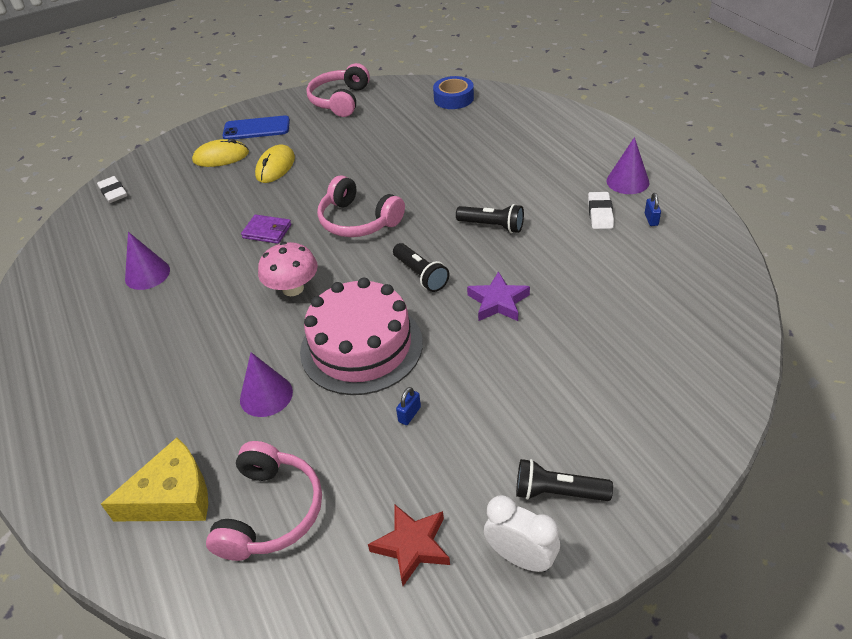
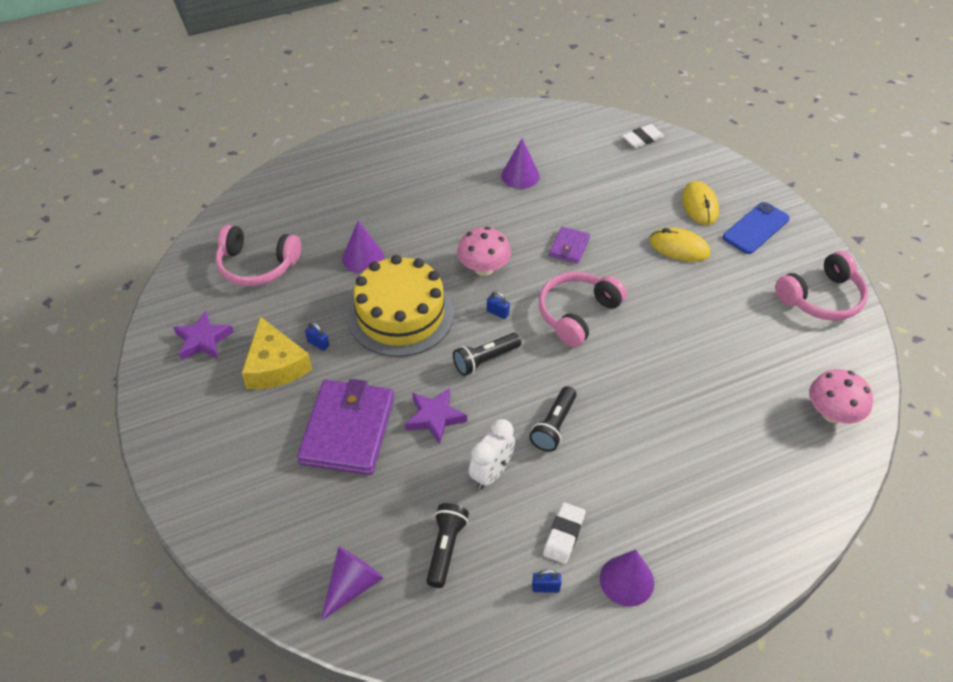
camera: 90 degrees right, 5 degrees up
(173, 496) = (287, 216): yellow cheese -> yellow cheese (275, 365)
(256, 128) = (756, 228): blue phone -> blue phone turned 45 degrees clockwise
(340, 100) = (822, 298): pink headphones -> pink headphones turned 135 degrees clockwise
(357, 272) = (497, 313): none -> blue padlock
(361, 346) = (400, 315): pink cake -> yellow cake
(412, 546) = (203, 340): red star -> purple star
(453, 98) = (832, 413): blue tape -> pink mushroom
(520, 557) = (171, 400): white clock -> white clock (491, 473)
(528, 366) = (348, 430): none -> purple wallet
(557, 492) = (214, 431): black flashlight -> black flashlight (445, 548)
(600, 213) = (564, 535): white eraser -> white eraser turned 75 degrees counterclockwise
(700, 333) = (352, 585): none -> purple cone

